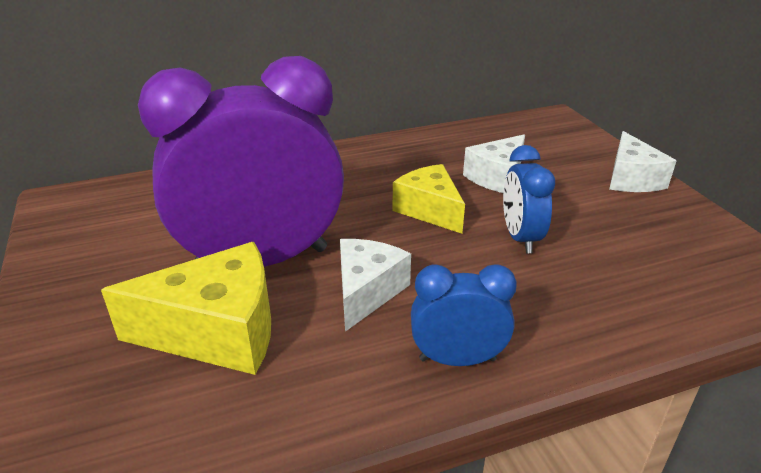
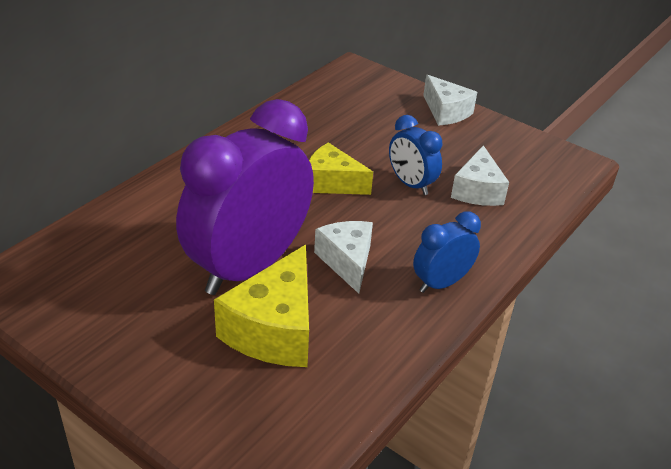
camera: 35 degrees left, 5 degrees up
(217, 332) = (274, 329): yellow cheese -> yellow cheese turned 150 degrees clockwise
(497, 177) = (356, 138): white cheese -> white cheese (477, 190)

